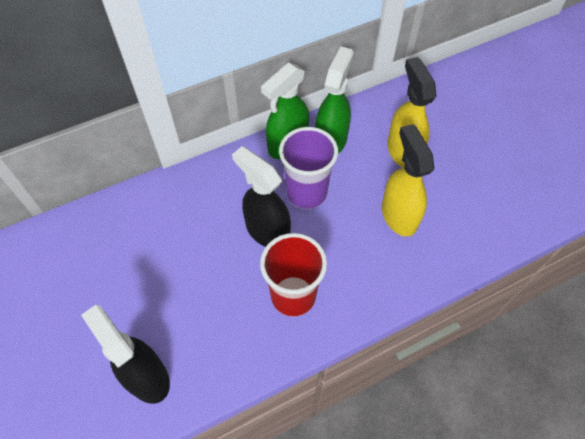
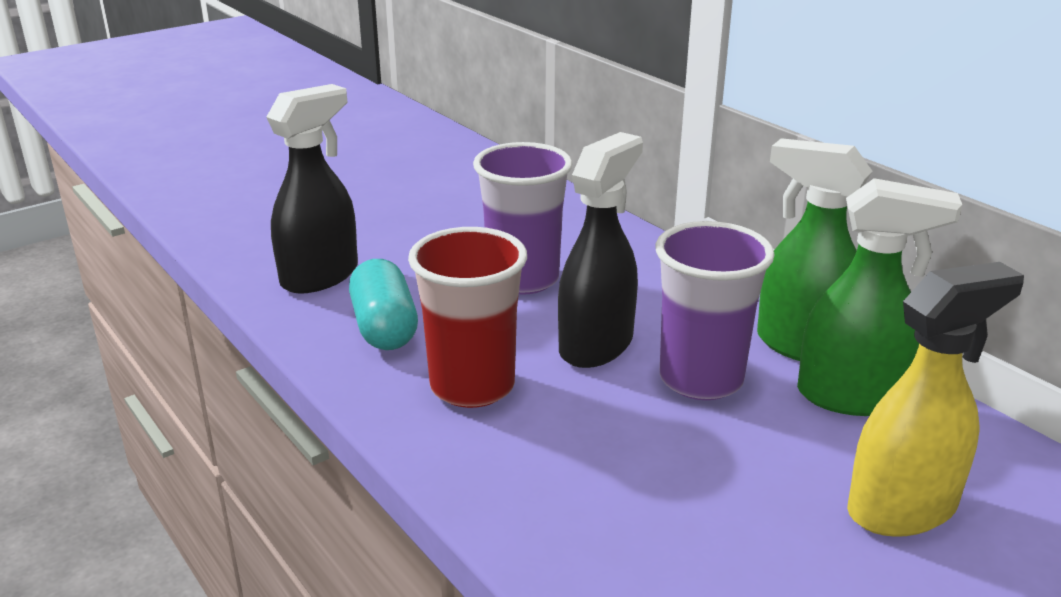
camera: 80 degrees right, 30 degrees down
(187, 254) = (523, 279): none -> purple cup
(223, 338) = (384, 327): none -> turquoise capsule
(399, 215) = (710, 511): yellow spray bottle -> none

